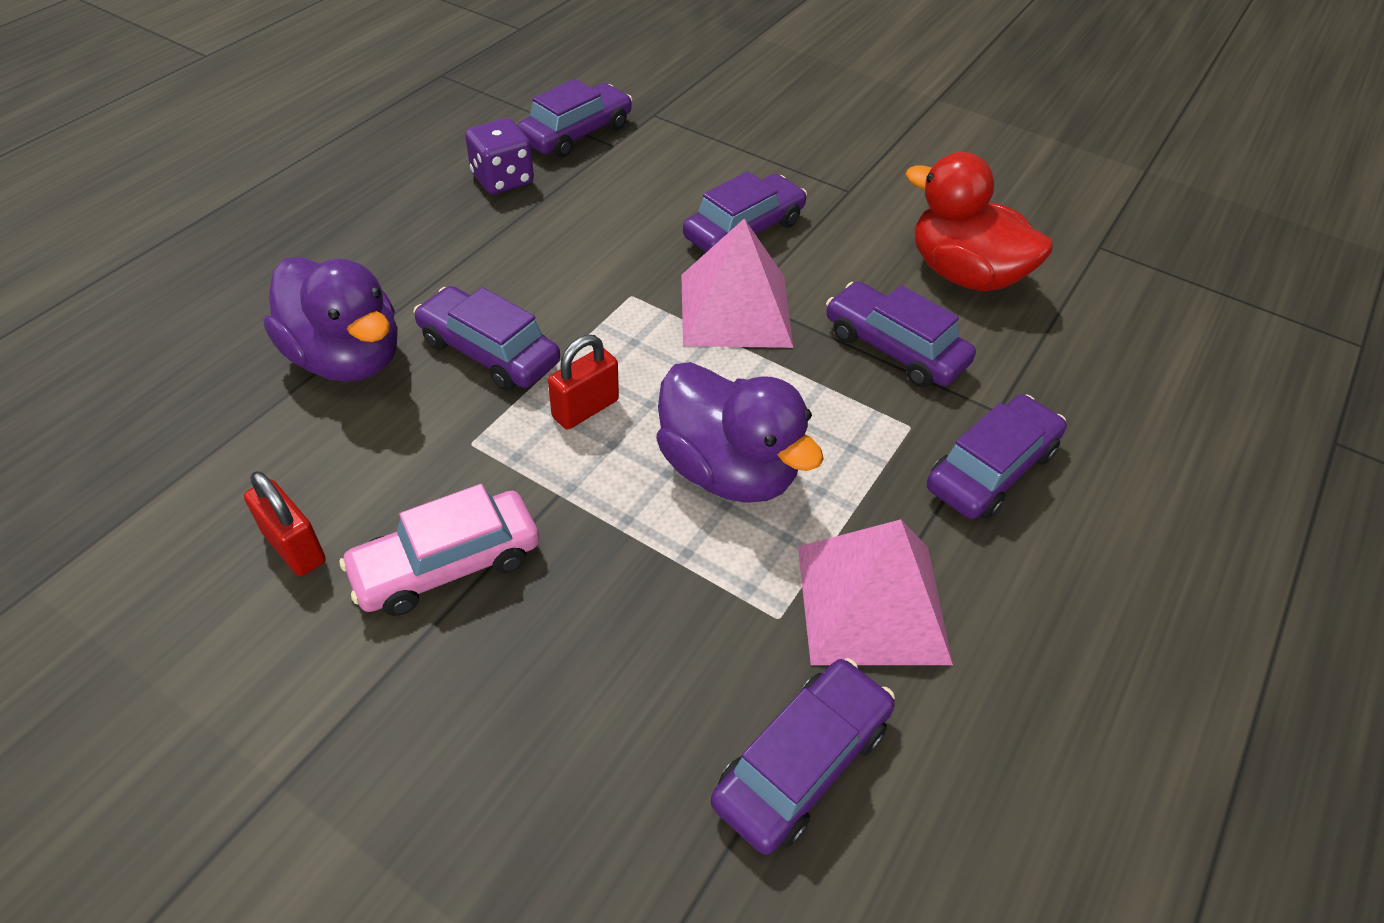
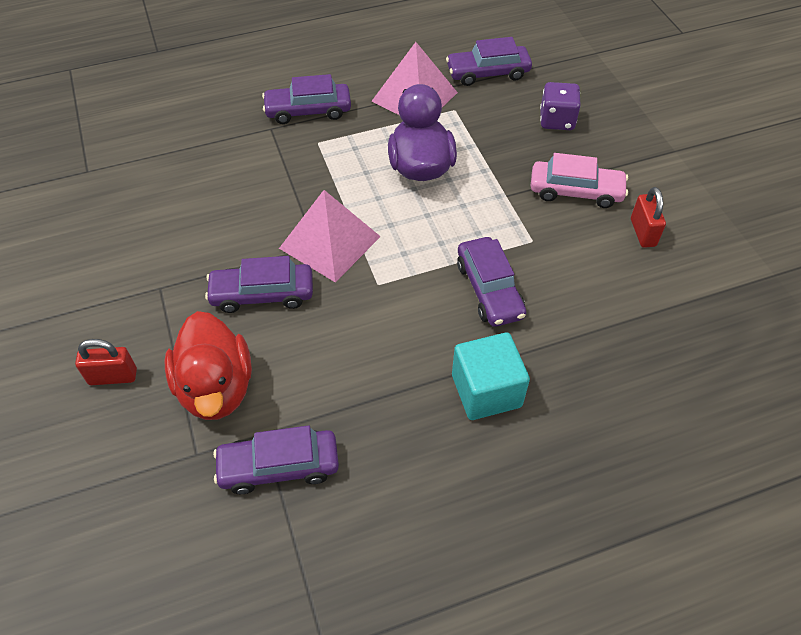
camera: 140 degrees left, 5 degrees up
(347, 358) = (574, 329): purple duck -> none
(422, 256) = (486, 391): none -> turquoise cube
(502, 179) = (378, 442): purple dice -> purple dice (557, 120)
(585, 409) = (462, 228): red padlock -> red padlock (113, 377)
(894, 348) = (275, 178): purple car -> none
(964, 274) = (182, 195): red duck -> red duck (216, 388)

